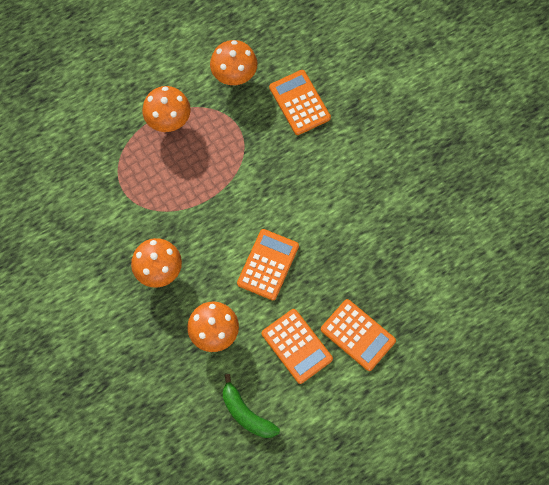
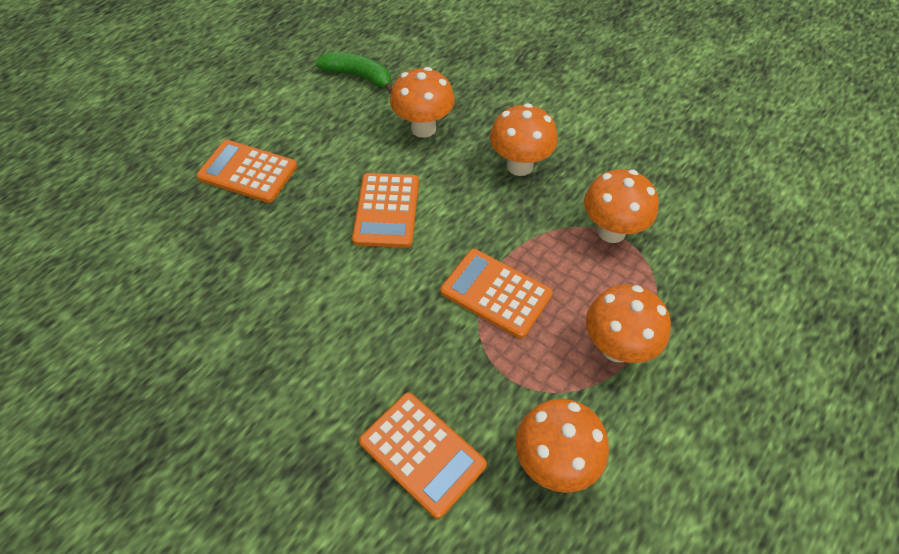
camera: 160 degrees right, 15 degrees down
(126, 196) = (611, 231): none -> orange mushroom
(296, 346) = (321, 142): orange calculator -> orange calculator (496, 293)

